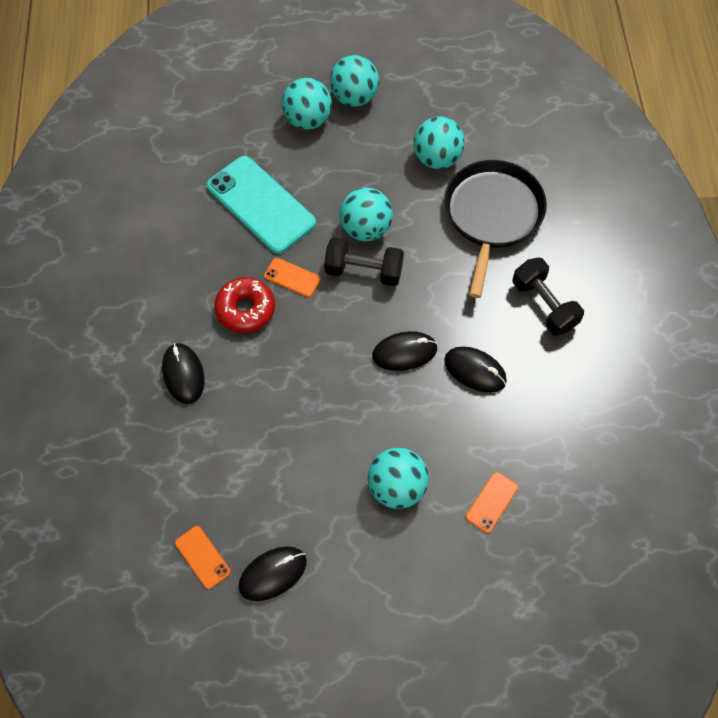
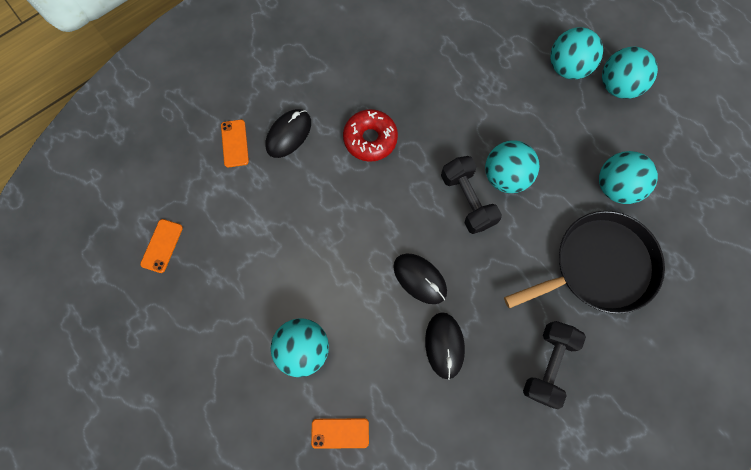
camera: 55 degrees right, 10 degrees up
(261, 205) = (465, 88): turquoise phone -> none
(273, 574) = (179, 303): black mouse -> none
(292, 277) = (421, 152): orange phone -> orange phone (235, 143)

